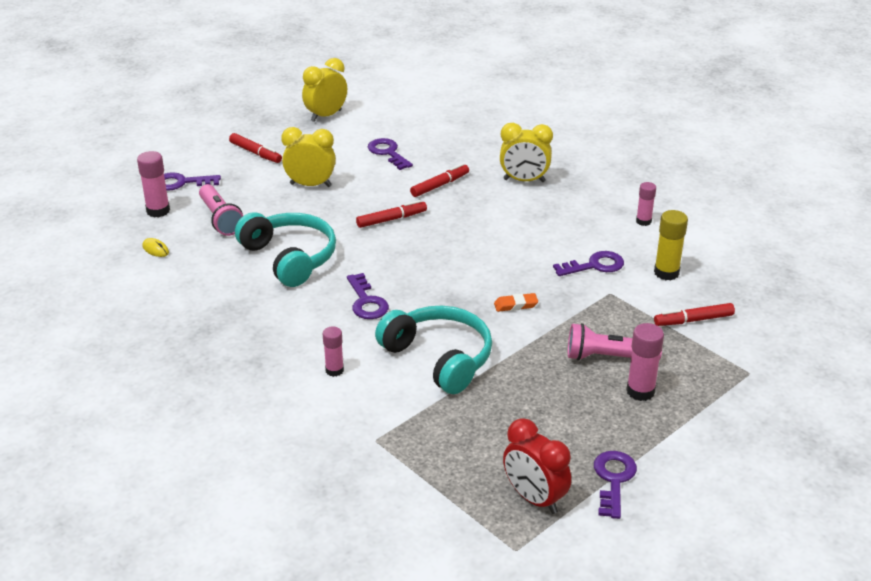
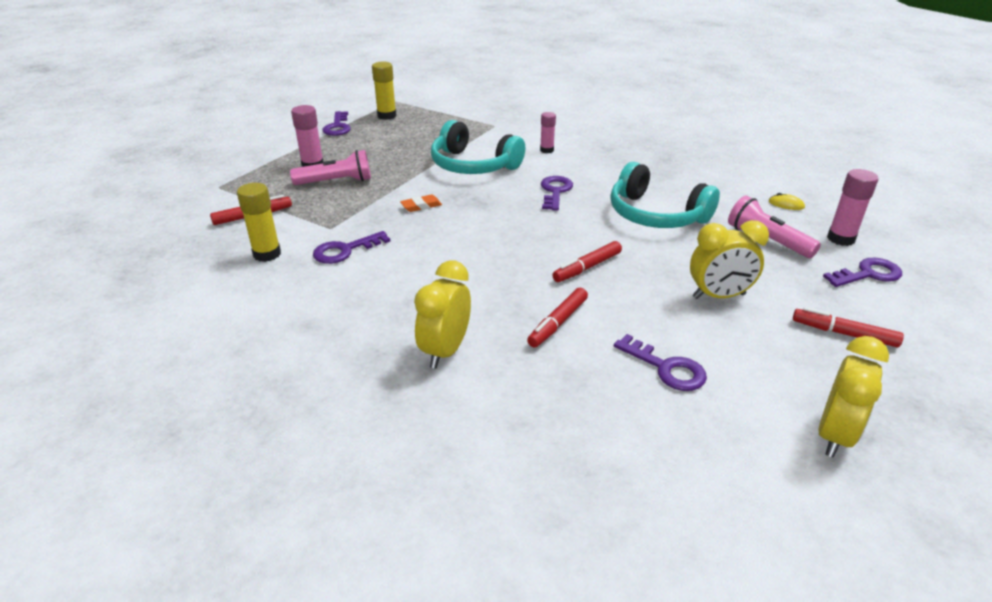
camera: 165 degrees right, 0 degrees up
(366, 302) = (555, 191): purple key -> purple key turned 45 degrees clockwise
(524, 180) = (445, 351): yellow clock -> yellow clock turned 60 degrees counterclockwise
(534, 498) = (387, 116): red clock -> yellow glue stick
(643, 221) = (279, 312): pink glue stick -> none

